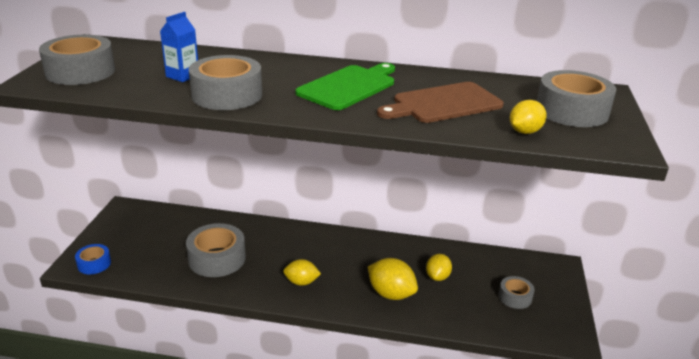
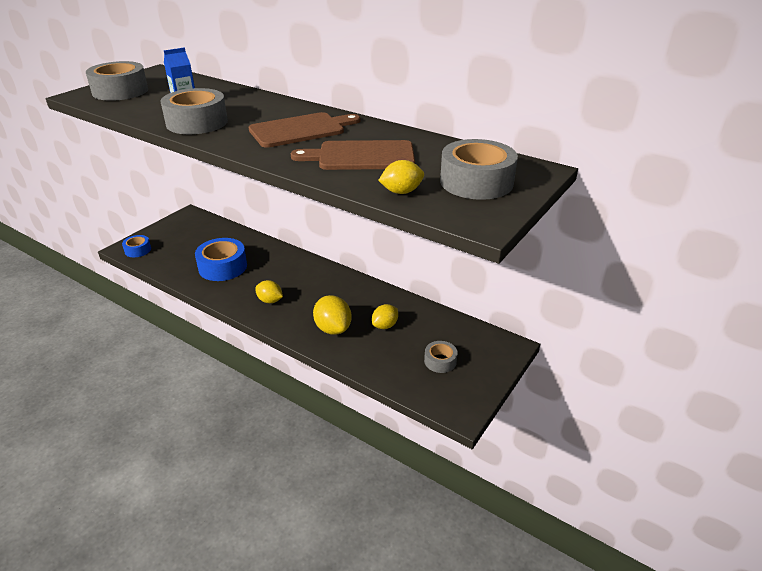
camera: 25 degrees right, 5 degrees up
(217, 258) = (223, 267): grey tape -> blue tape
(349, 86) = (301, 130): green cutting board -> brown cutting board

